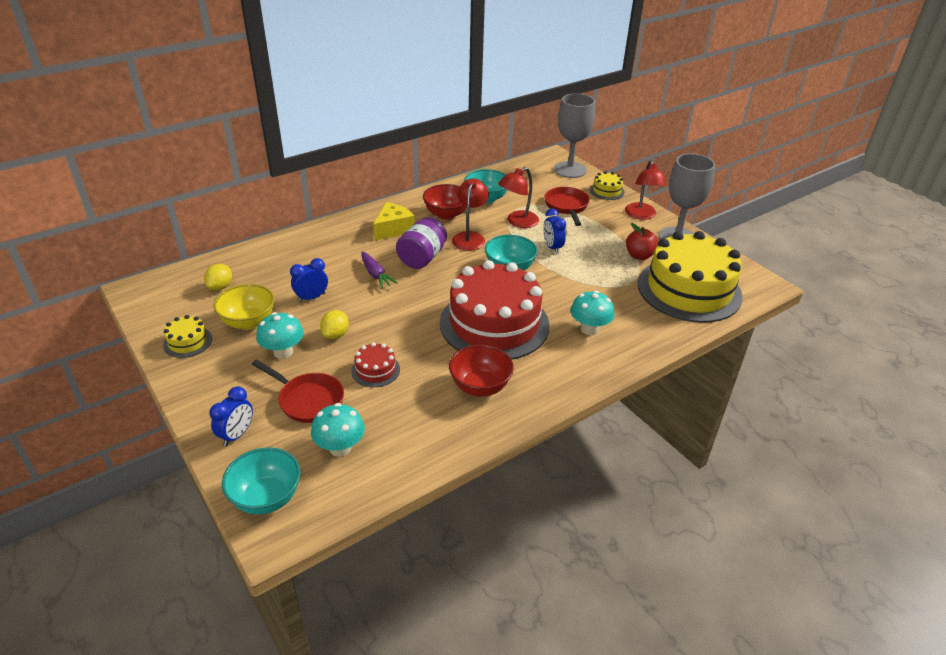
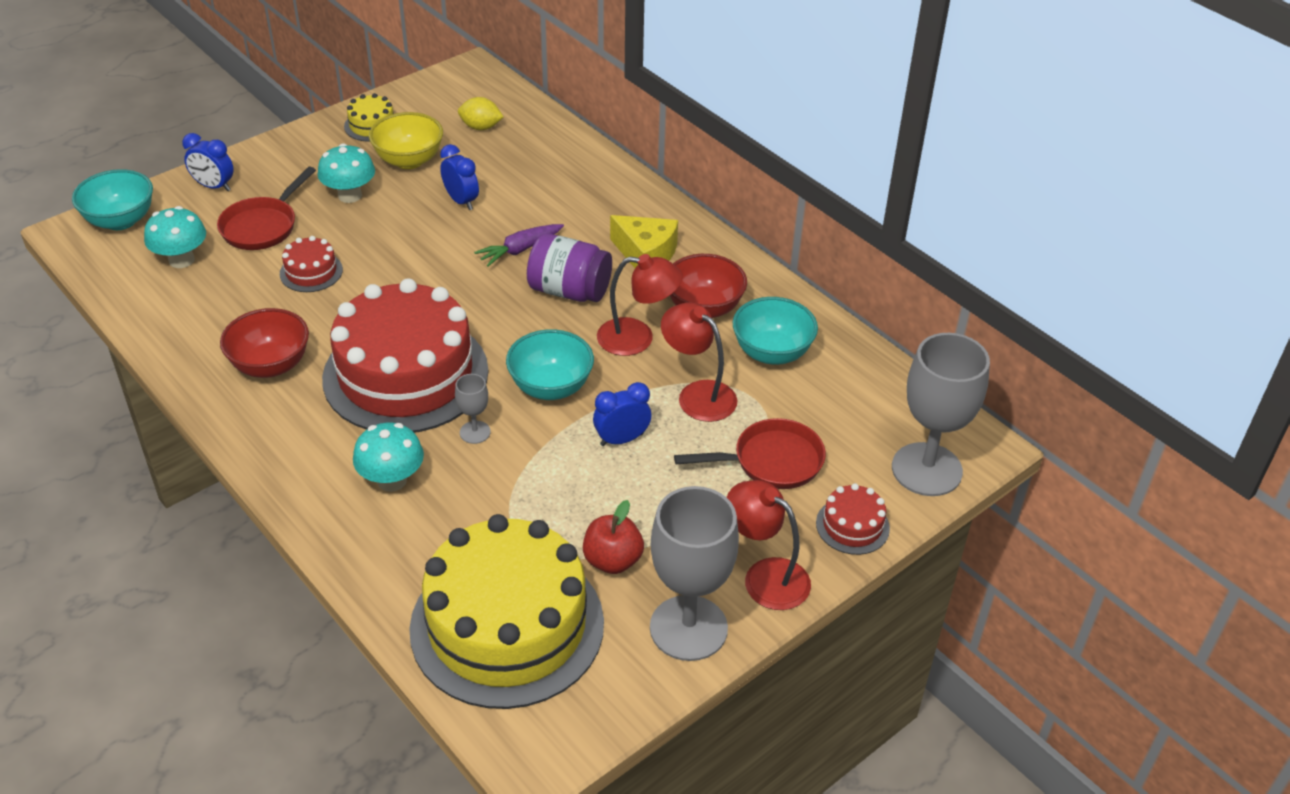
camera: 85 degrees right, 5 degrees up
(335, 335) = (382, 231): yellow lemon -> none
(547, 297) = (475, 432): none -> grey goblet
(607, 191) = (852, 525): yellow cake -> red cake
(641, 215) = (765, 576): red lamp -> red lamp turned 45 degrees clockwise

